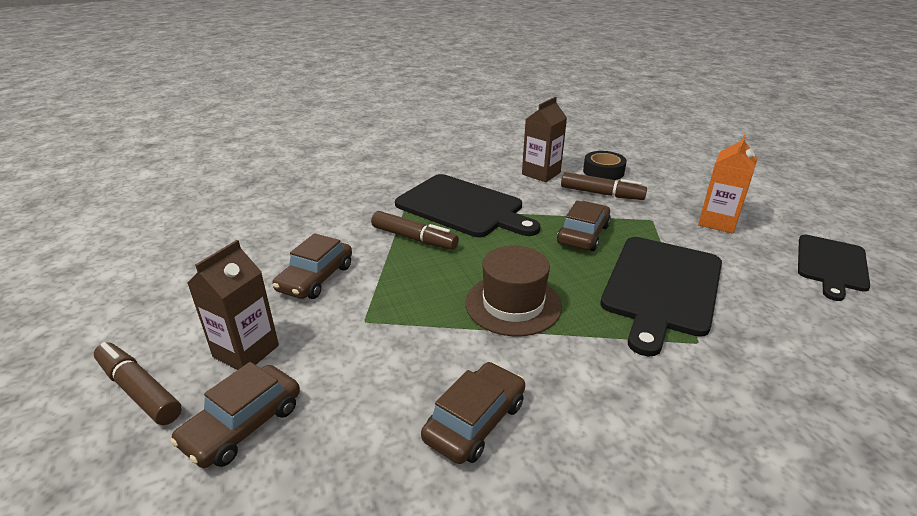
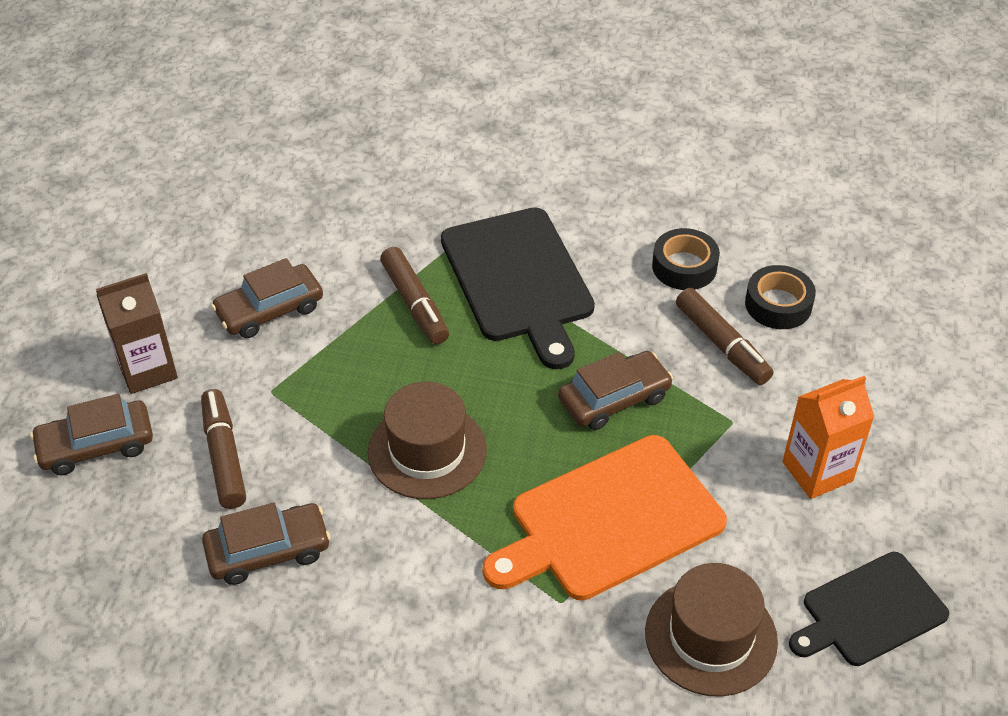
camera: 35 degrees right, 15 degrees up
(139, 390) = (45, 366): brown marker -> brown marker (224, 455)
(541, 173) = (684, 266): brown carton -> black tape
(661, 287) = (610, 520): black cutting board -> orange cutting board
(792, 315) = (711, 637): none -> brown hat

